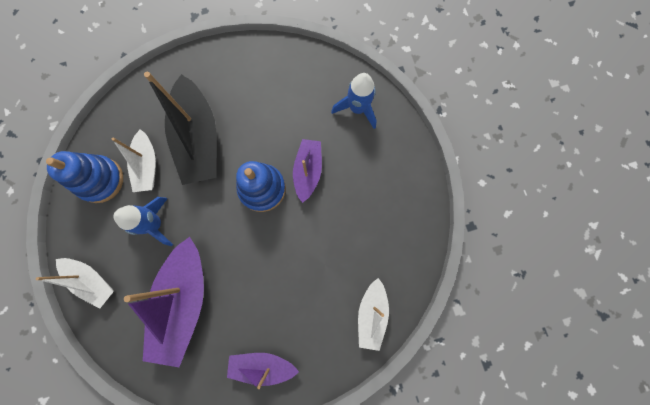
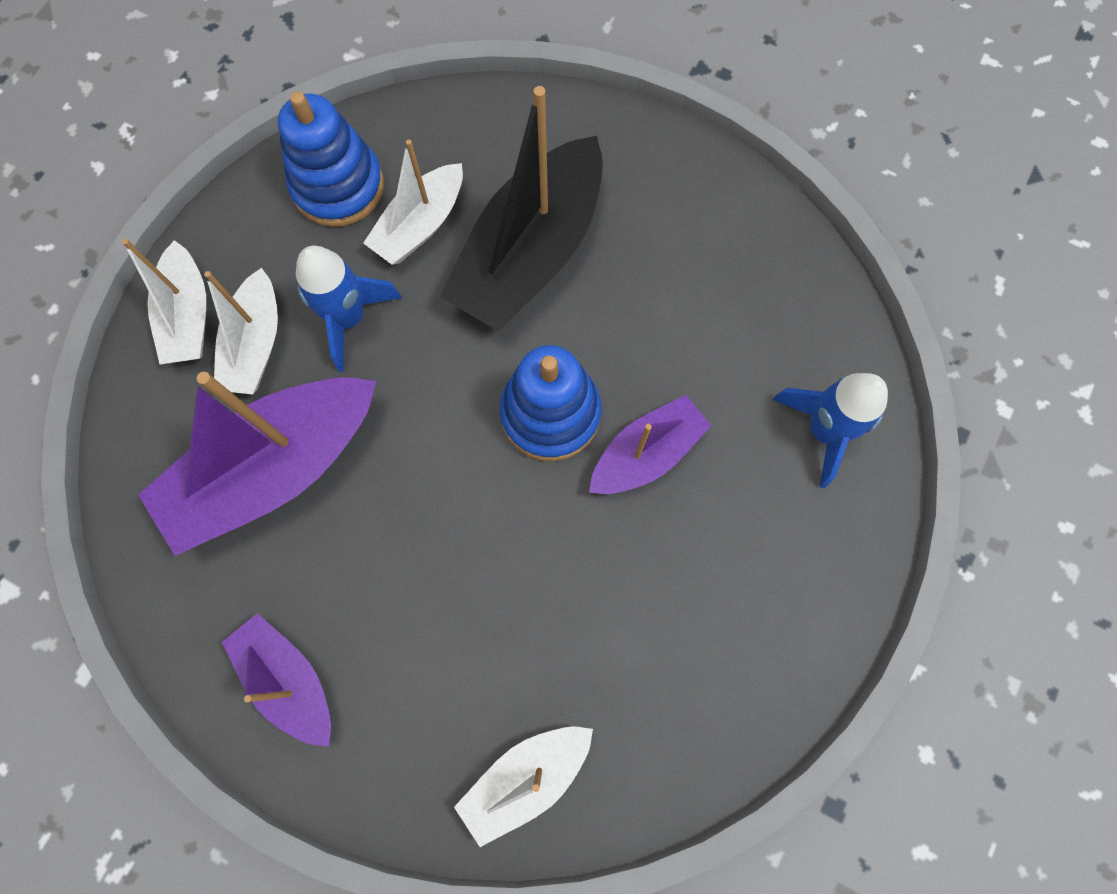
camera: 45 degrees right, 5 degrees down
(129, 266) = (255, 344): none -> white boat

